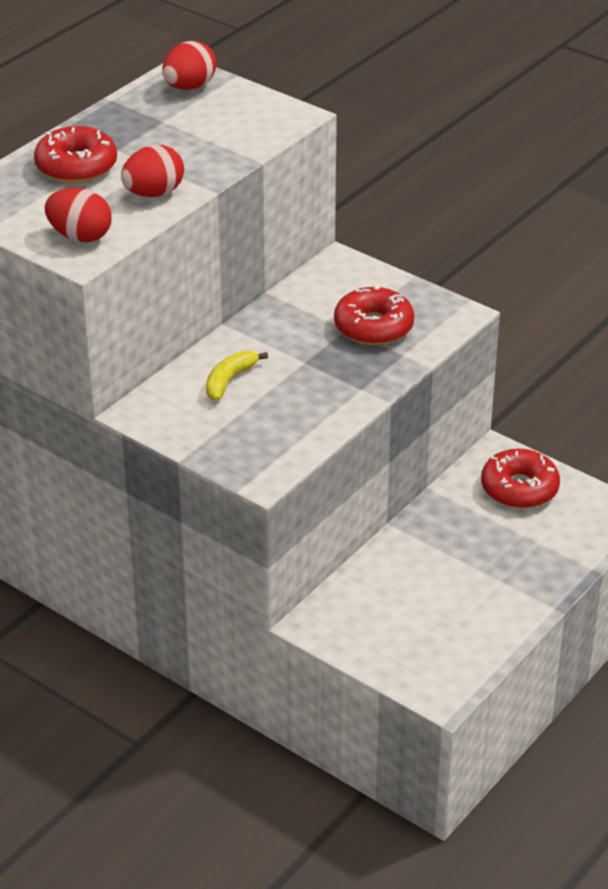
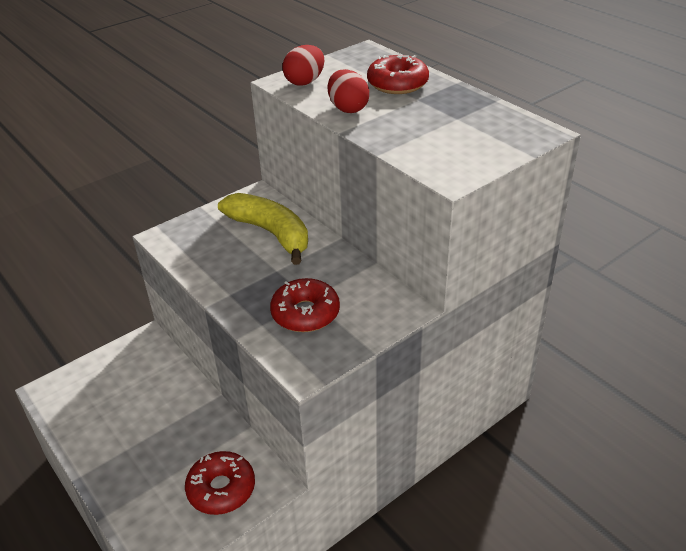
camera: 105 degrees right, 0 degrees up
(189, 87) = (512, 132): red egg -> none
(229, 380) = (271, 233): yellow banana -> yellow banana, size x2.02

